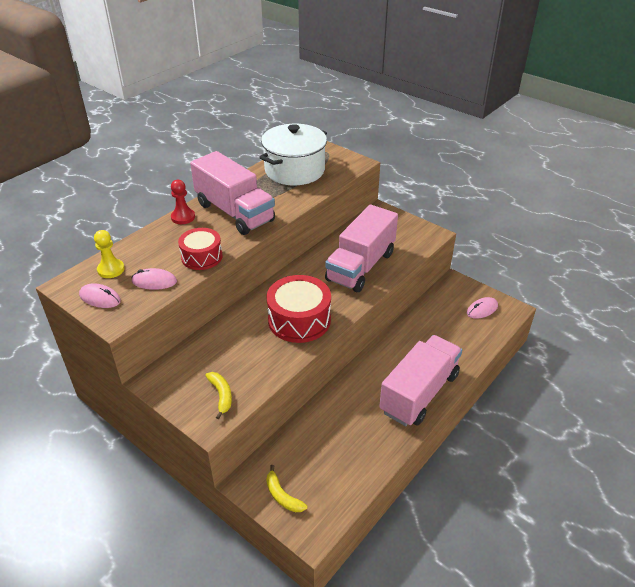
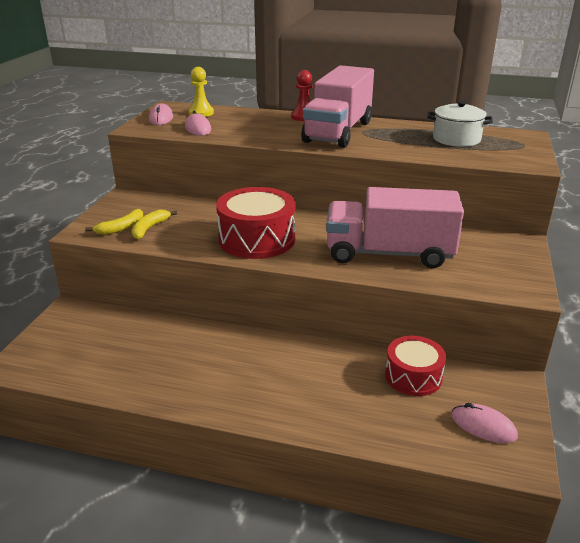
camera: 65 degrees right, 10 degrees down
(202, 257) = (250, 135): red drum -> red drum (413, 376)
(282, 496) = (59, 334): yellow banana -> yellow banana (149, 228)
(294, 170) = (456, 139): white pot -> white pot, size x0.60
(419, 393) = (258, 398): pink truck -> none

